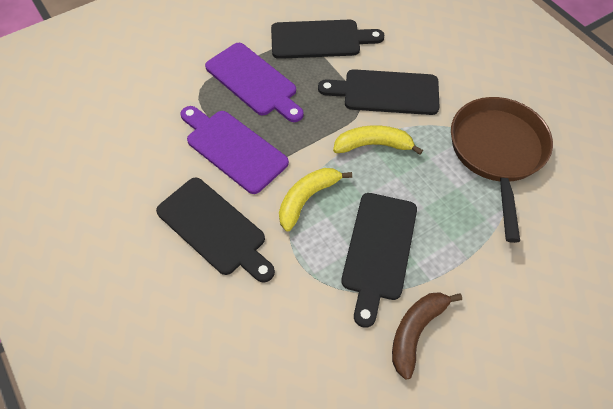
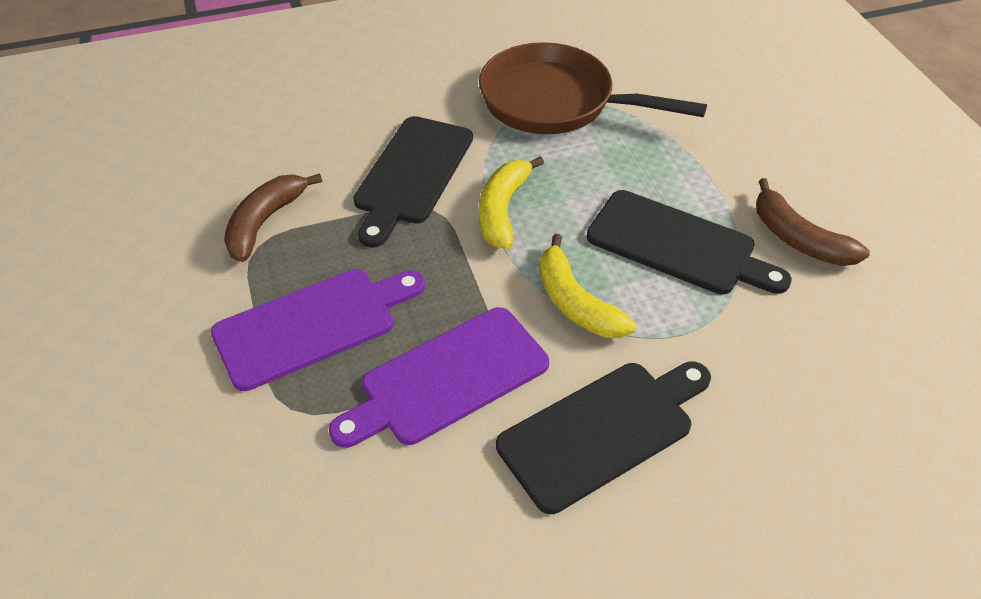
camera: 75 degrees left, 10 degrees down
(320, 39) = (265, 222): black cutting board -> brown banana

